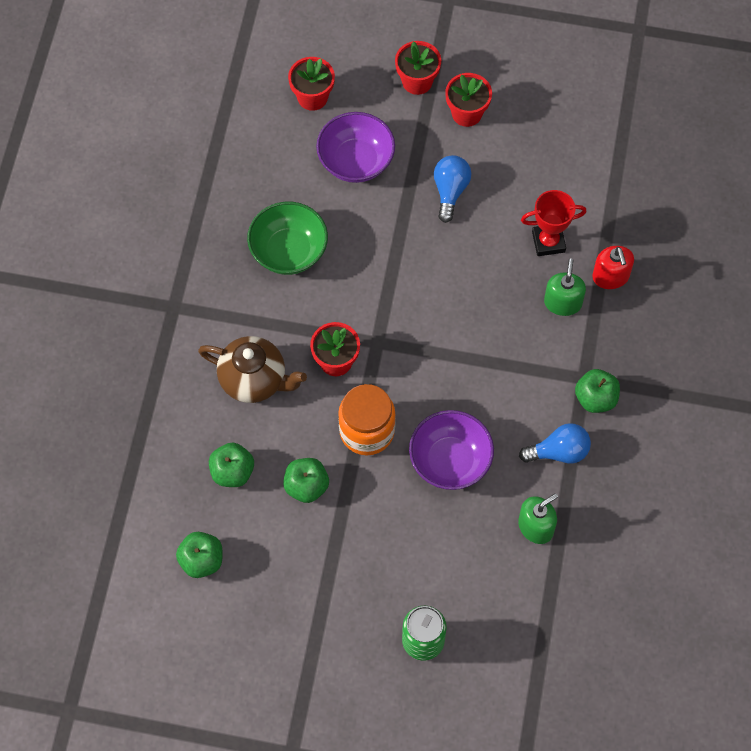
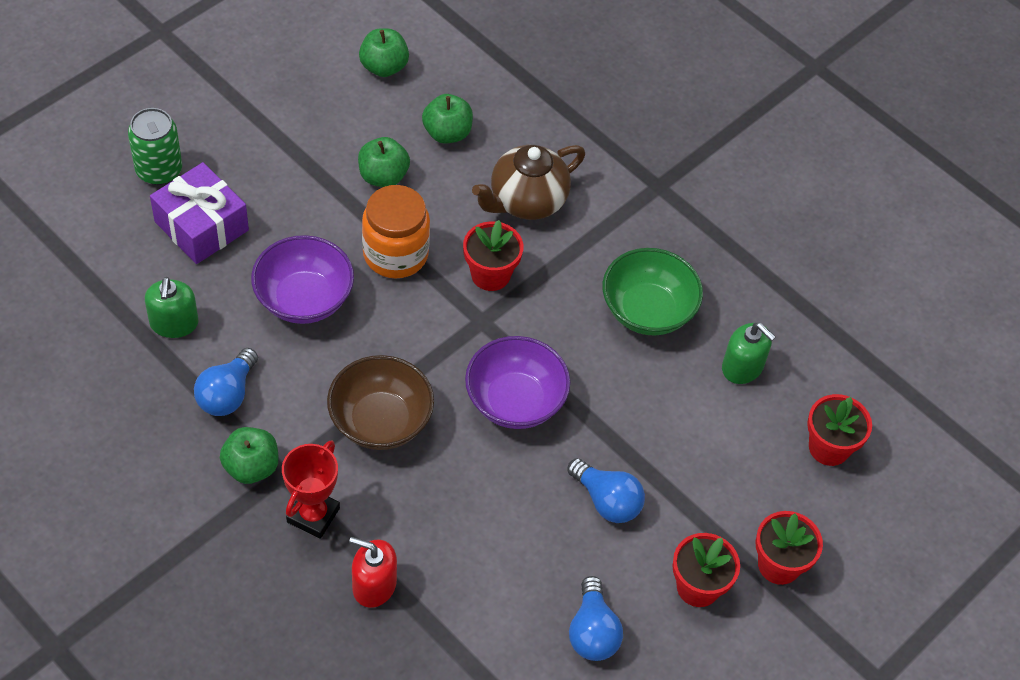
camera: 120 degrees right, 10 degrees down
(356, 161) = (714, 436): purple bowl -> purple bowl (515, 401)
(446, 573) = (201, 226): none -> purple gift
(501, 349) = (380, 421): none -> brown bowl
(540, 148) = (592, 632): none -> blue light bulb
(548, 242) = (467, 553): red trophy -> red trophy (313, 515)
(563, 302) = (383, 515): green soap dispenser -> green soap dispenser (742, 367)

